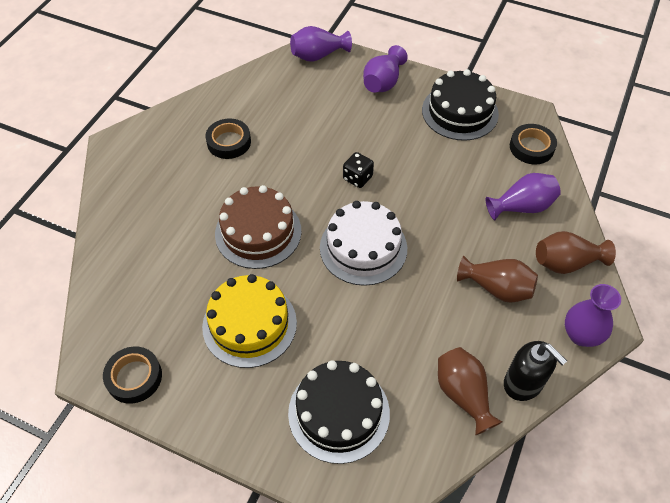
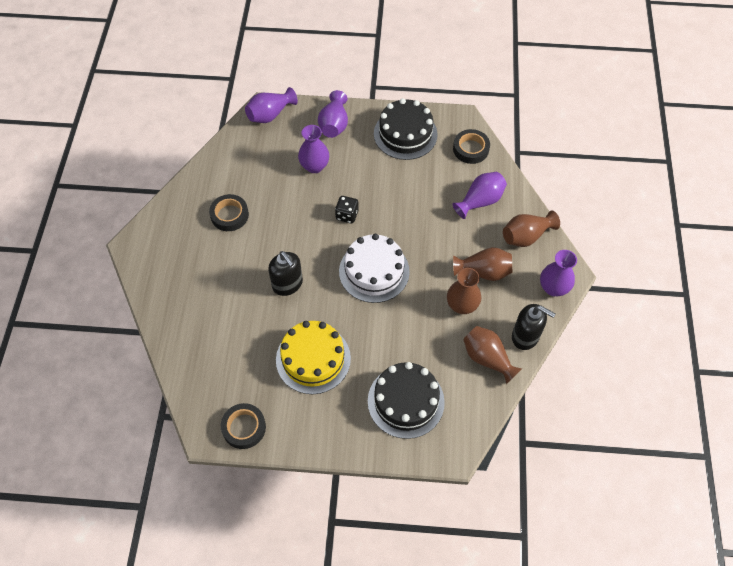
camera: 20 degrees left, 5 degrees up
(258, 232) = (287, 284): brown cake -> black soap dispenser
(343, 118) = (314, 166): none -> purple vase
(454, 319) = (462, 305): none -> brown vase

